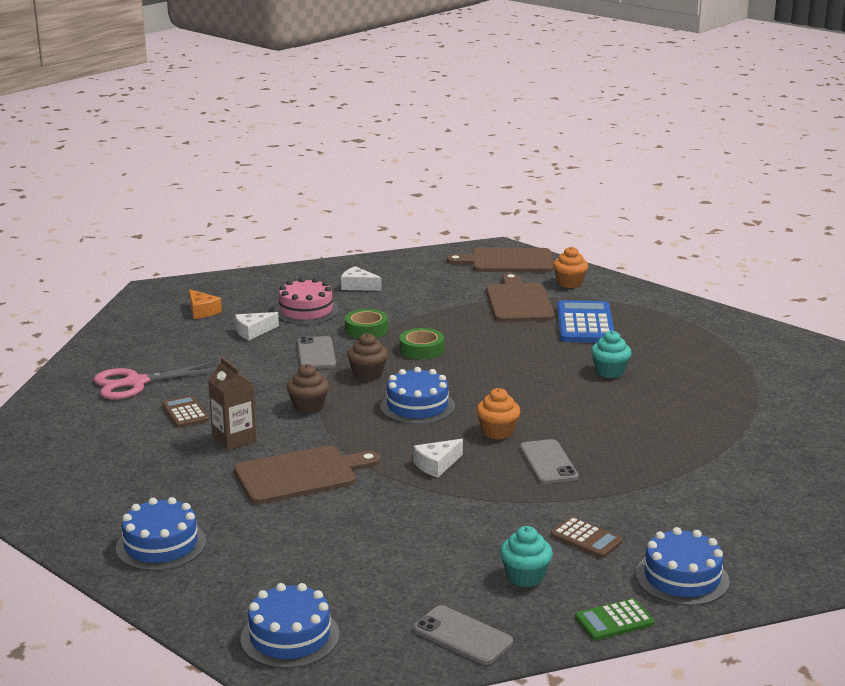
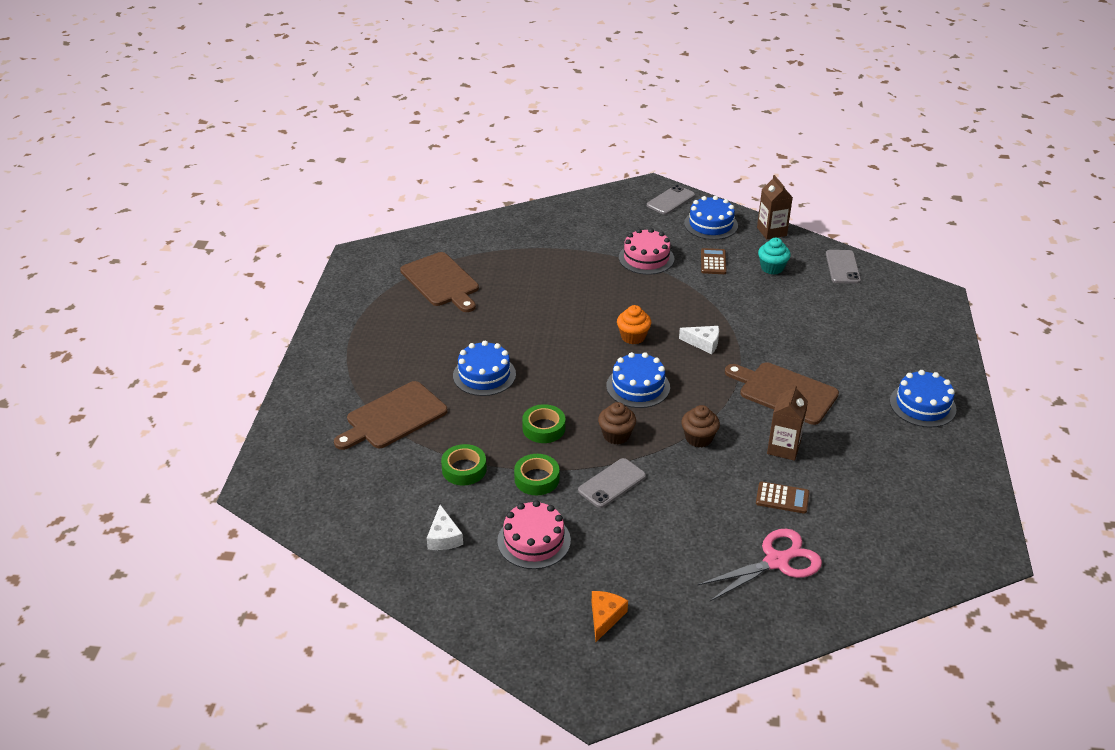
camera: 125 degrees left, 15 degrees up
(135, 383) = (777, 561): pink scissors -> pink scissors turned 60 degrees counterclockwise
(185, 413) = (782, 498): brown calculator -> brown calculator turned 105 degrees counterclockwise
(253, 331) = (611, 549): white cheese -> none
(290, 636) = (918, 316): blue cake -> blue cake (484, 375)
(418, 309) = (464, 469): none -> green tape
(508, 261) = (294, 465): brown cutting board -> brown cutting board (441, 281)
(548, 462) = (648, 303): grey phone -> grey phone (670, 200)
(569, 283) = (323, 405): orange cupcake -> none
(585, 324) = (410, 364): blue calculator -> none
(609, 371) = (490, 323): turquoise cupcake -> none
(614, 621) = (771, 231): green calculator -> brown carton
(644, 496) = (646, 258): none -> pink cake

